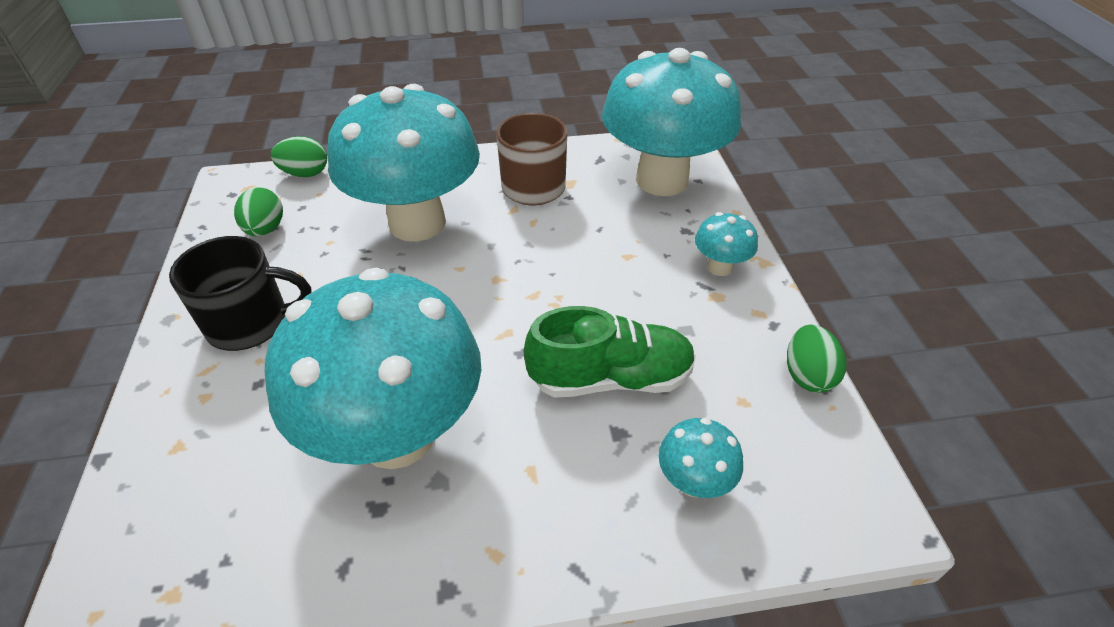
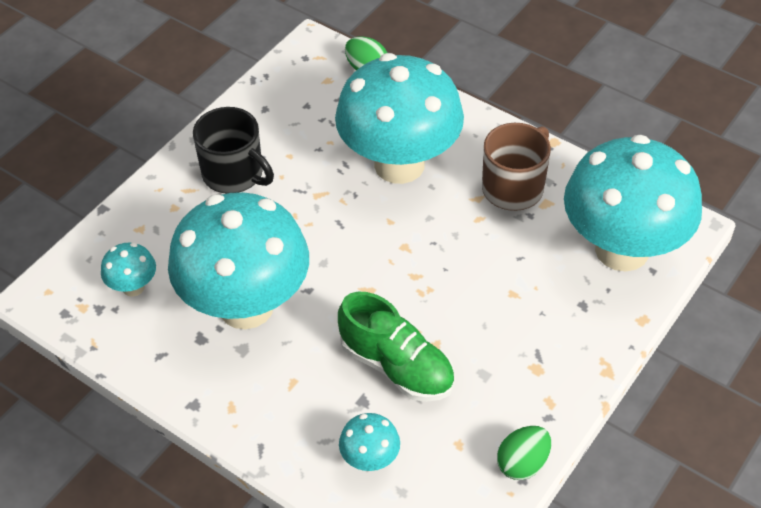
camera: 45 degrees right, 5 degrees up
(265, 229) = (300, 104): green egg -> none
(719, 267) = (568, 350): turquoise mushroom -> turquoise mushroom (133, 287)

